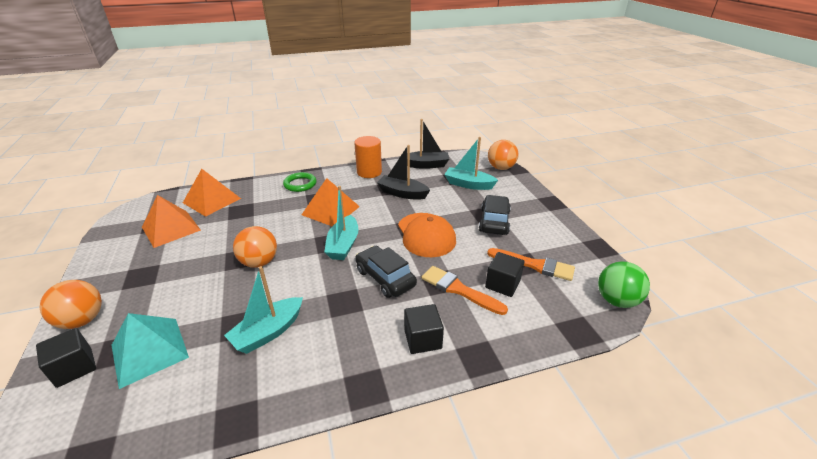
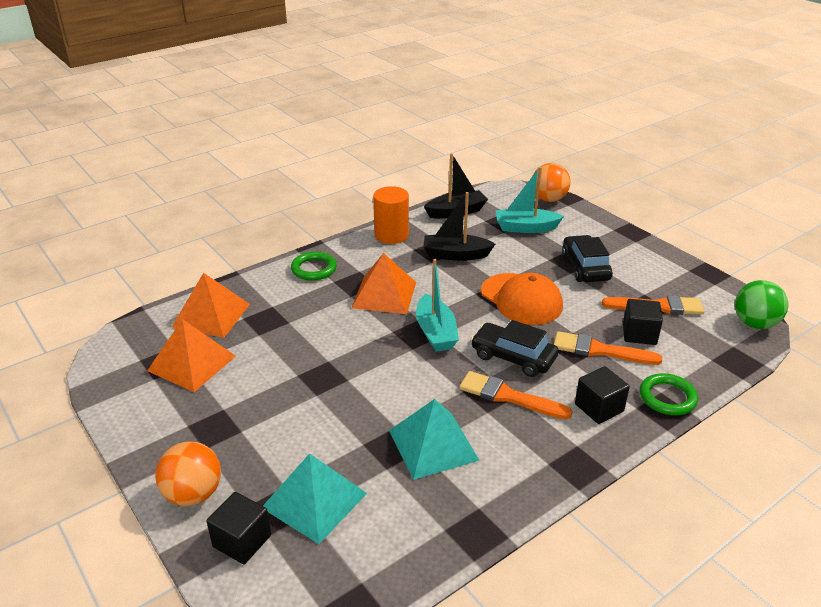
camera: 20 degrees left, 0 degrees up
(259, 262) = (352, 376): orange ball -> none
(268, 332) = (433, 445): turquoise boat -> turquoise pyramid
(357, 308) = (508, 396): none -> orange brush
(490, 347) = (667, 397): none -> green ring

